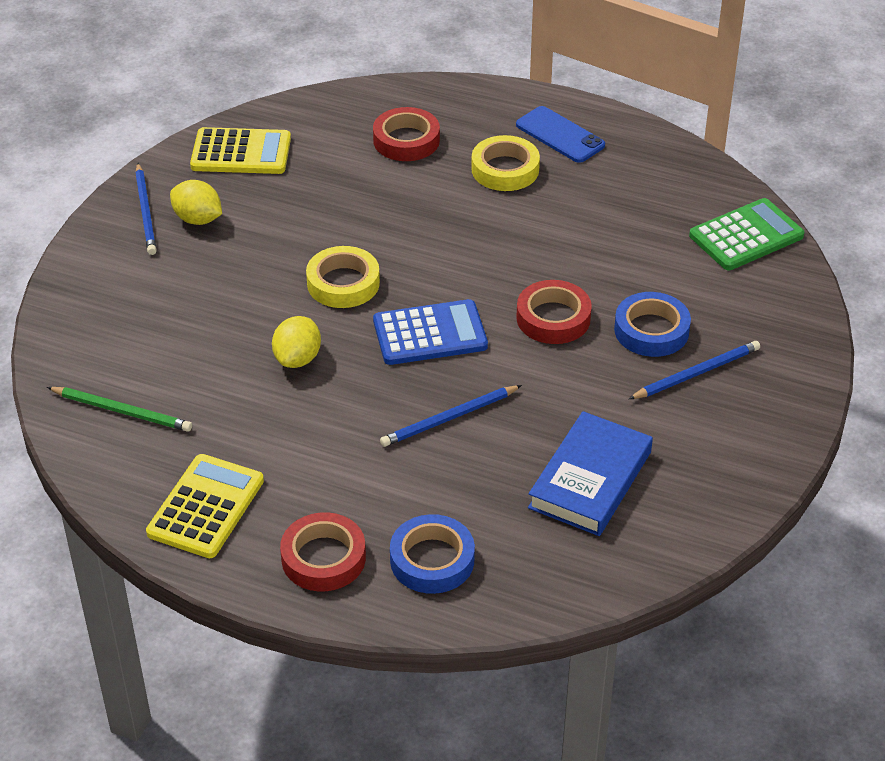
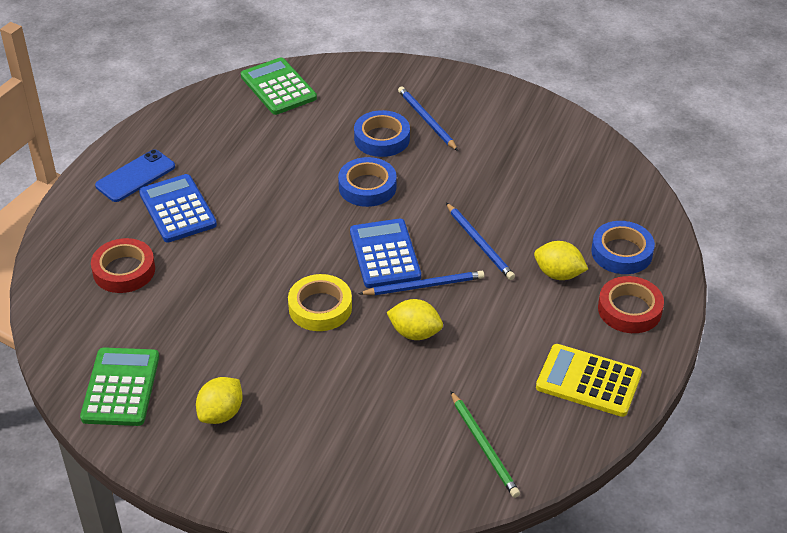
camera: 90 degrees left, 0 degrees up
(122, 411) = (484, 446): green pencil -> green pencil turned 135 degrees clockwise
(145, 212) = (204, 456): blue pencil -> blue pencil (424, 286)
(241, 152) = (121, 387): yellow calculator -> green calculator
(391, 491) = (558, 274): none -> yellow lemon
(505, 169) = (177, 209): yellow tape -> blue calculator
(553, 318) = (367, 187): red tape -> blue tape
(590, 479) = (535, 174): blue book -> none

